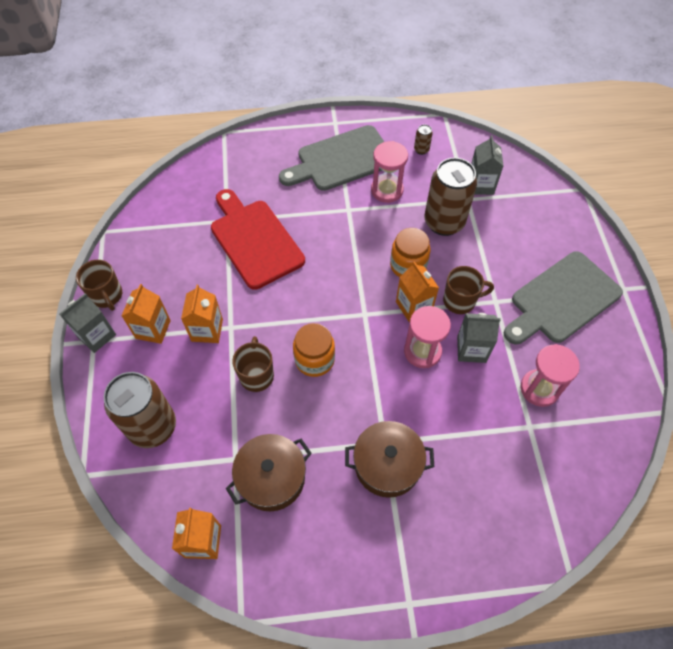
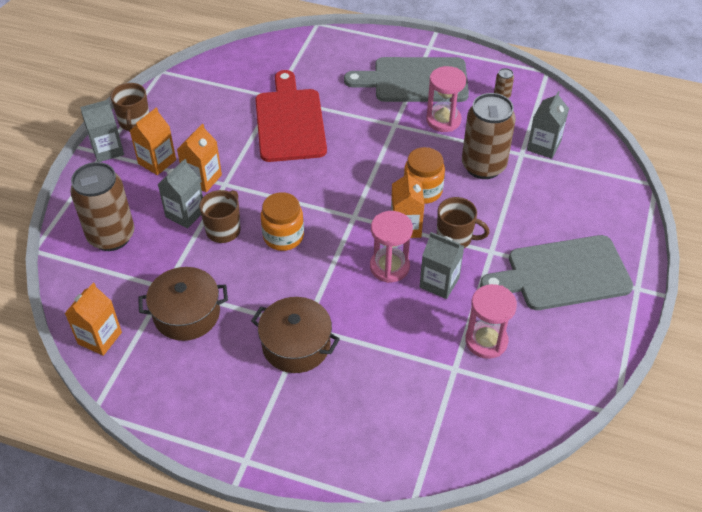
camera: 25 degrees right, 10 degrees down
(211, 373) = (185, 214): none -> grey carton

